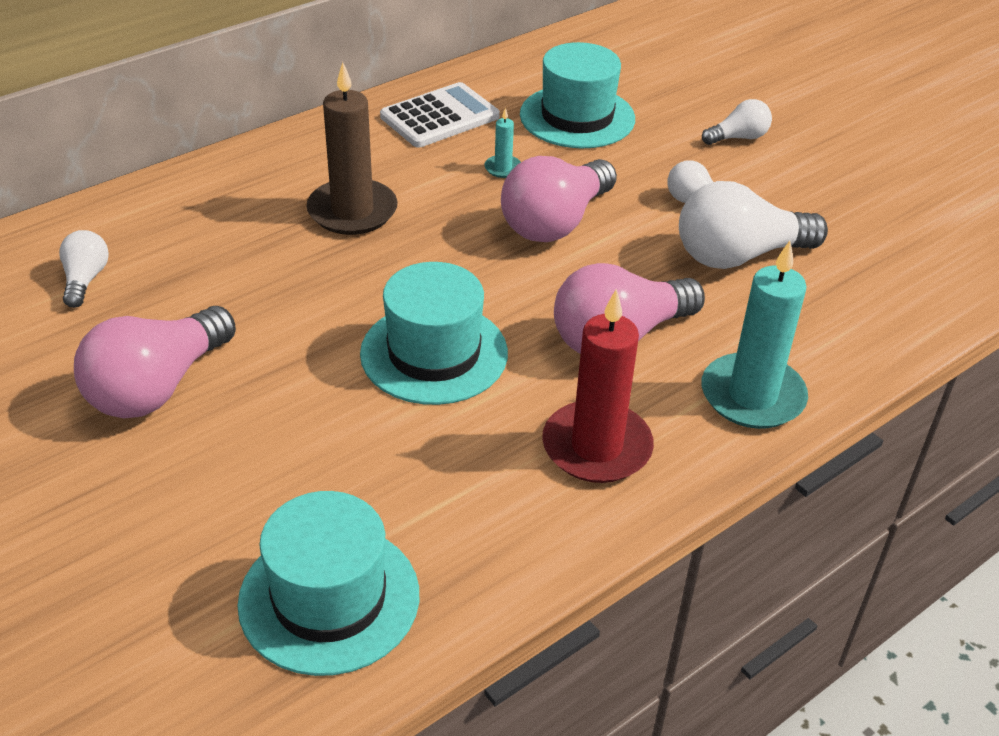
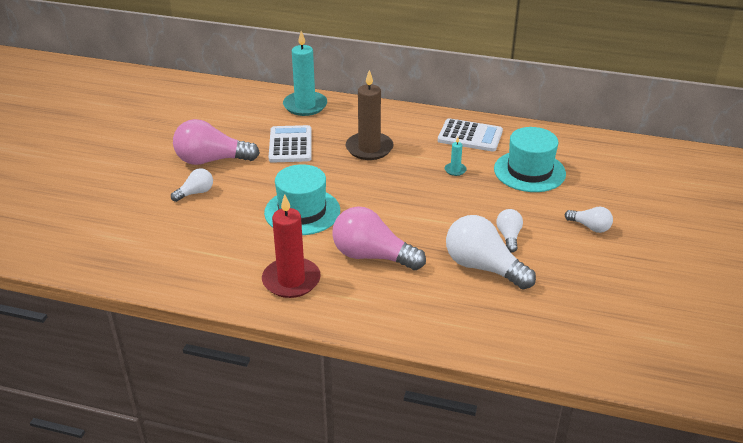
camera: 55 degrees right, 5 degrees down
(85, 279) = (251, 115): white light bulb -> white light bulb (195, 193)
(235, 280) = (290, 145): none -> white calculator
(329, 598) = (142, 251): turquoise hat -> none
(555, 222) = (434, 202): pink light bulb -> none
(752, 396) = (377, 313): turquoise candle -> turquoise candle (305, 106)

